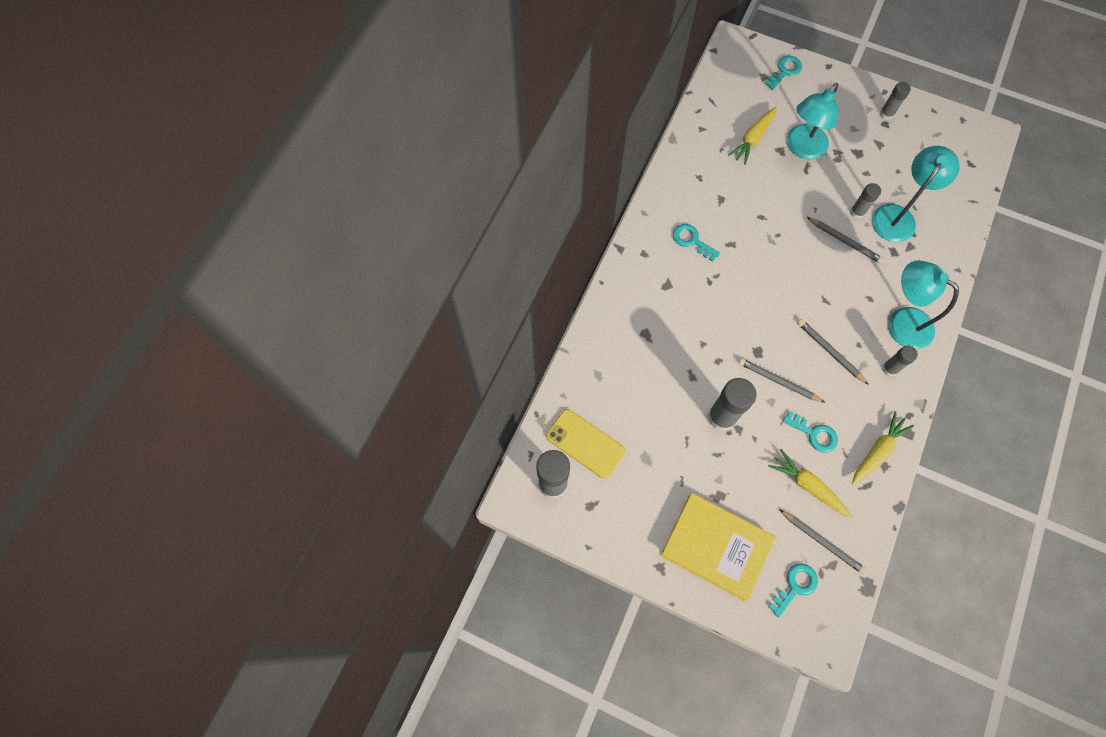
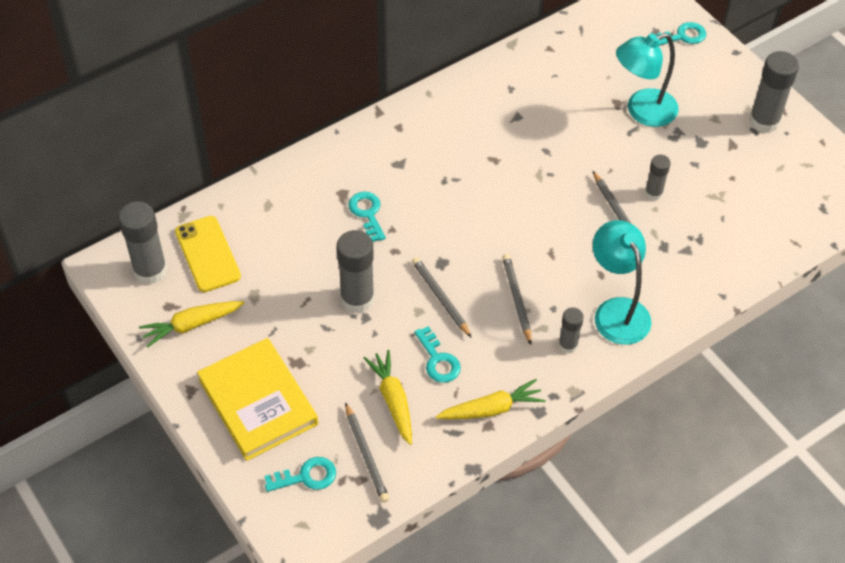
camera: 30 degrees right, 15 degrees down
(692, 241) = (456, 138): turquoise key -> turquoise key (367, 213)
(752, 139) = (596, 80): yellow carrot -> yellow carrot (191, 325)
(886, 114) = (764, 121): grey glue stick -> grey glue stick, size x1.76
(897, 216) = (696, 217): turquoise lamp -> none

